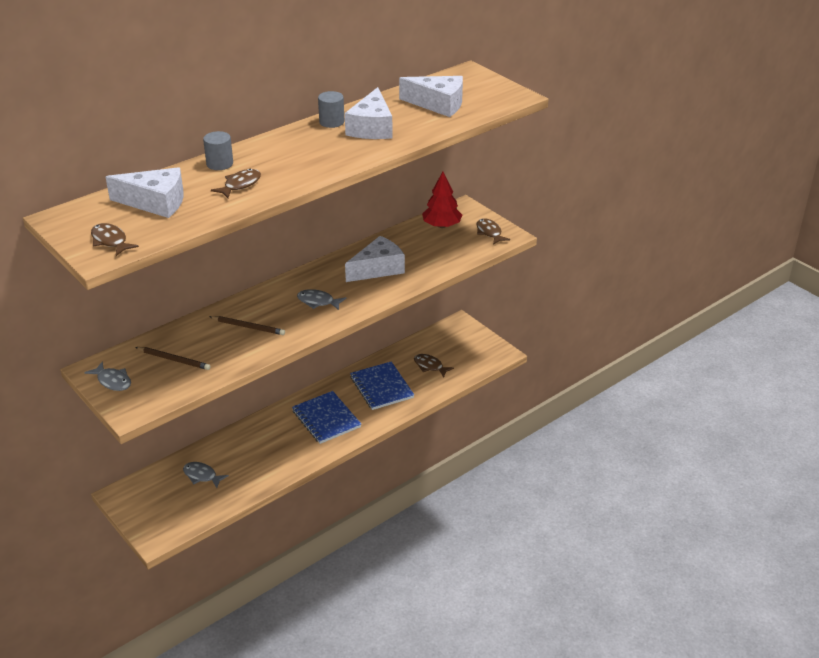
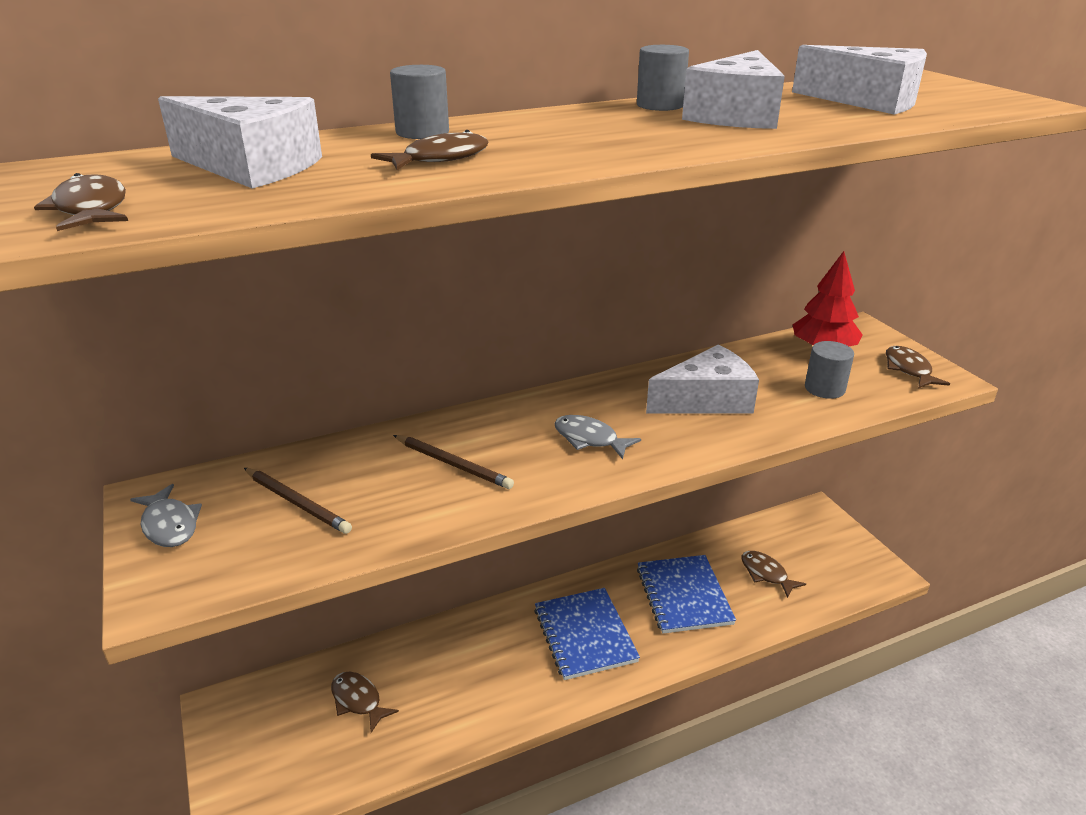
camera: 15 degrees right, 5 degrees down
(202, 476) = (358, 700): grey fish -> brown fish
(442, 252) = (824, 388): none -> grey cylinder

